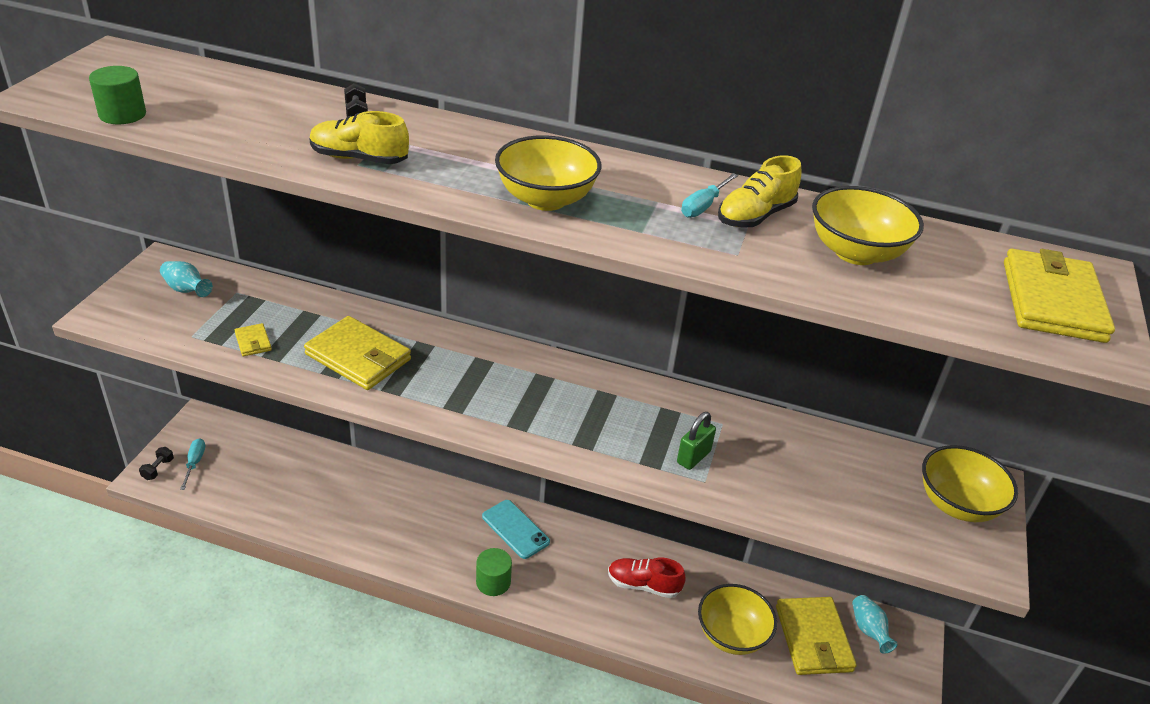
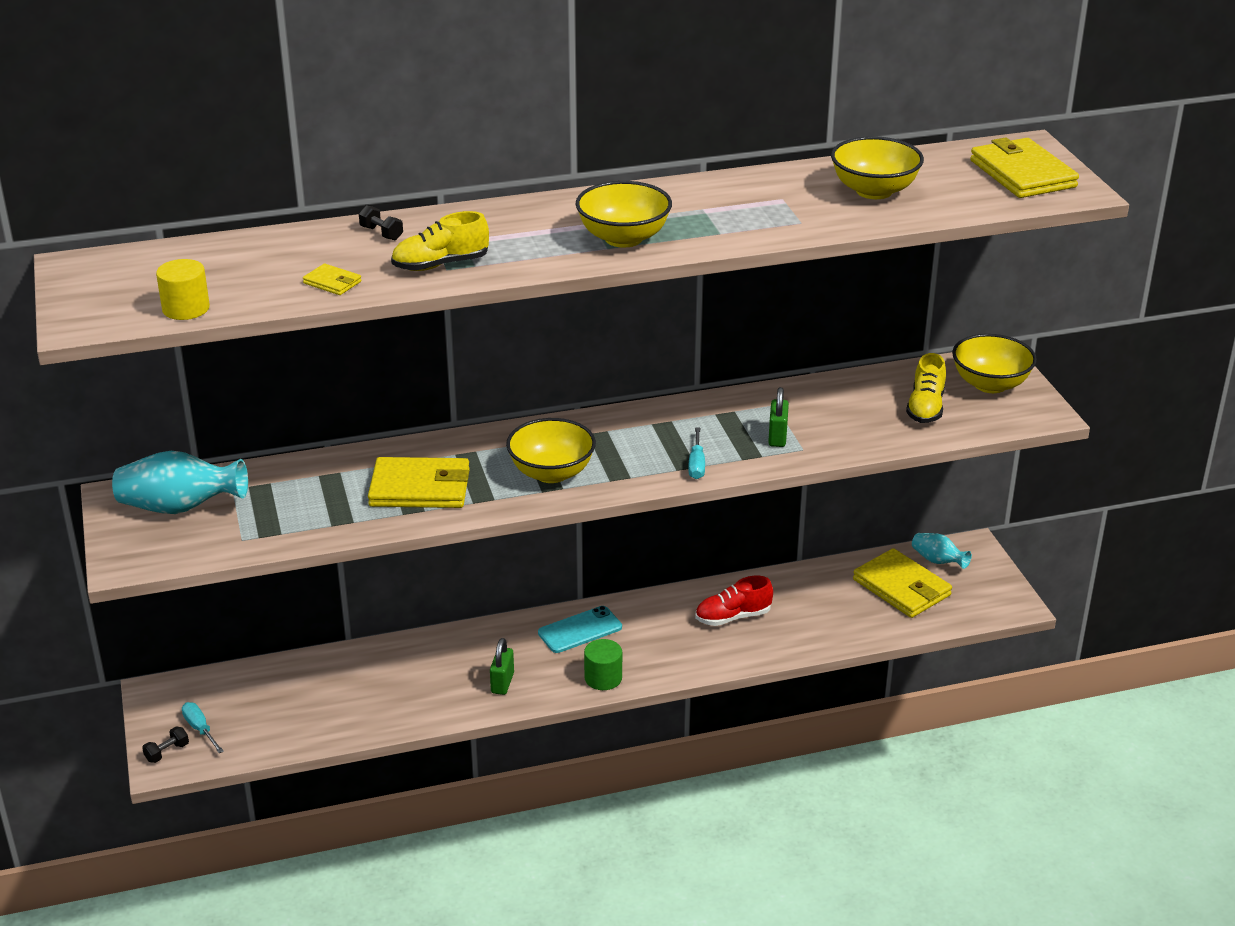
camera: 30 degrees left, 5 degrees down
(122, 114) = (186, 308): green cylinder -> yellow cylinder
(158, 469) = (167, 752): black dumbbell -> black dumbbell turned 60 degrees clockwise
(186, 290) = (180, 508): turquoise vase -> turquoise vase, size x1.77
(253, 342) = (307, 519): yellow wallet -> yellow wallet (332, 282)
(418, 543) = (502, 683): none -> green padlock
(515, 529) = (580, 630): turquoise phone -> turquoise phone turned 45 degrees counterclockwise
(703, 206) = (738, 199): turquoise screwdriver -> turquoise screwdriver (696, 464)
(731, 635) = (837, 617): yellow bowl -> yellow bowl (551, 473)
(755, 216) = (781, 192): yellow shoe -> yellow shoe (925, 407)

